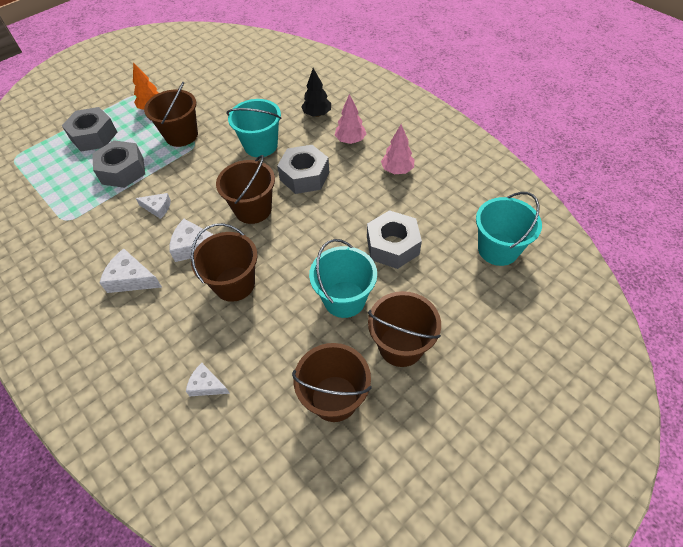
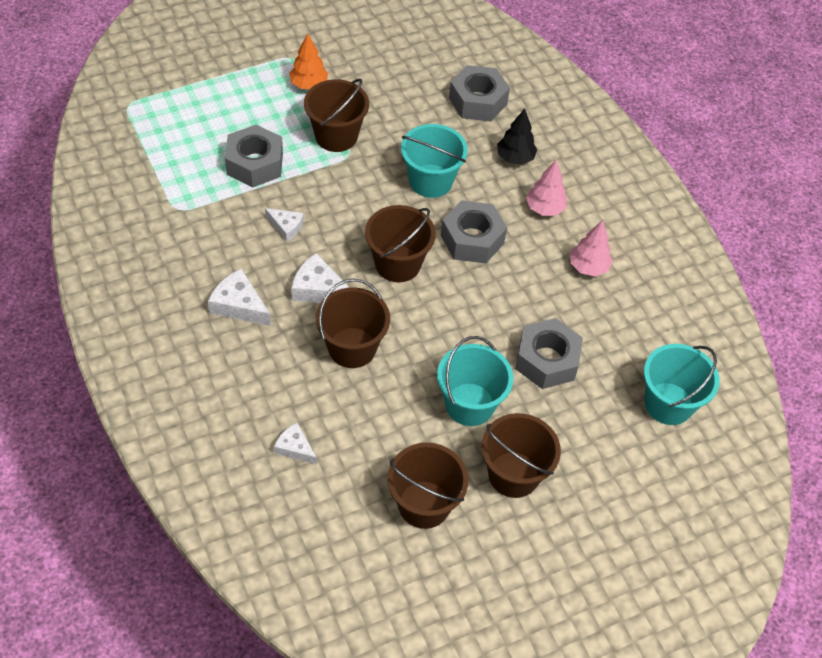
camera: 10 degrees right, 0 degrees up
(94, 136) = (228, 104): grey nut -> grey nut (477, 101)

